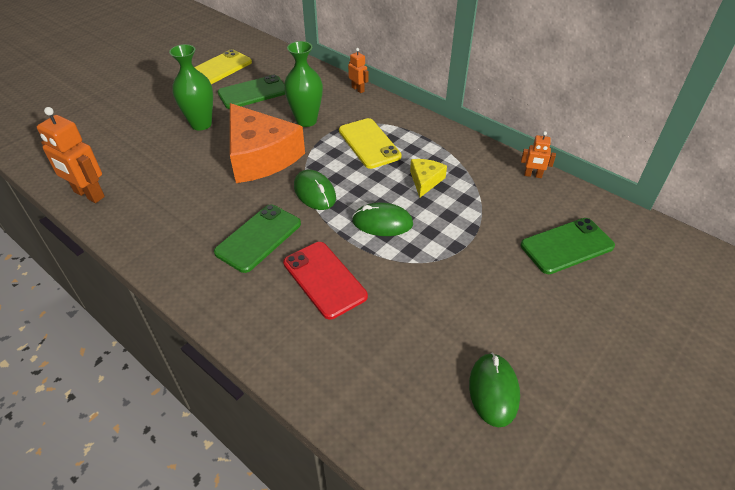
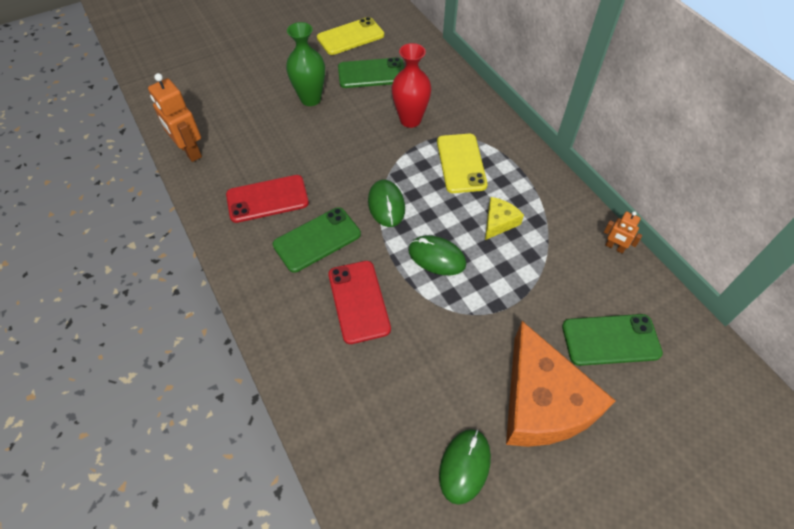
camera: 20 degrees right, 10 degrees up
(191, 216) = (267, 199): none -> red phone
(260, 156) = (351, 150): orange cheese -> orange cheese (542, 402)
(306, 120) = (410, 120): green vase -> red vase
(358, 89) = (476, 94): orange robot -> none

